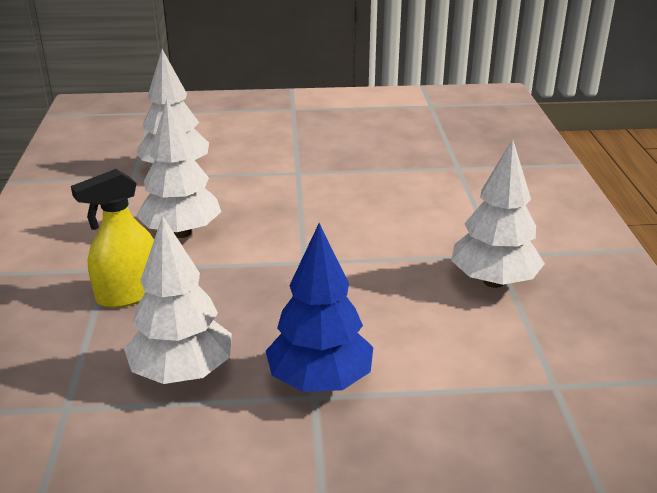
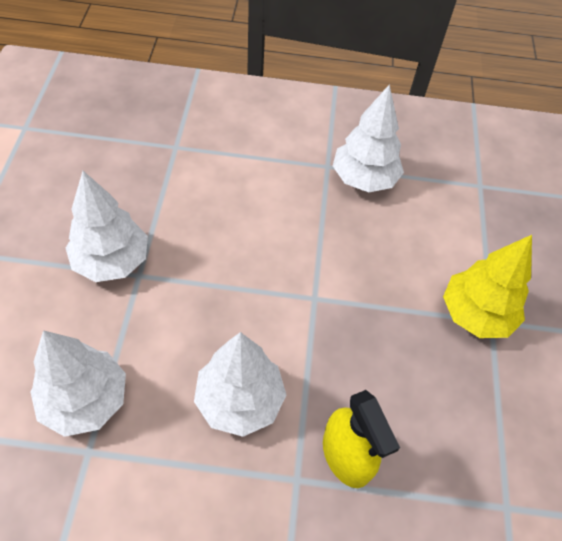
camera: 85 degrees left, 25 degrees up
(182, 373) = (465, 411): white tree -> white tree (112, 261)
(320, 381) = (475, 314): blue tree -> yellow tree

